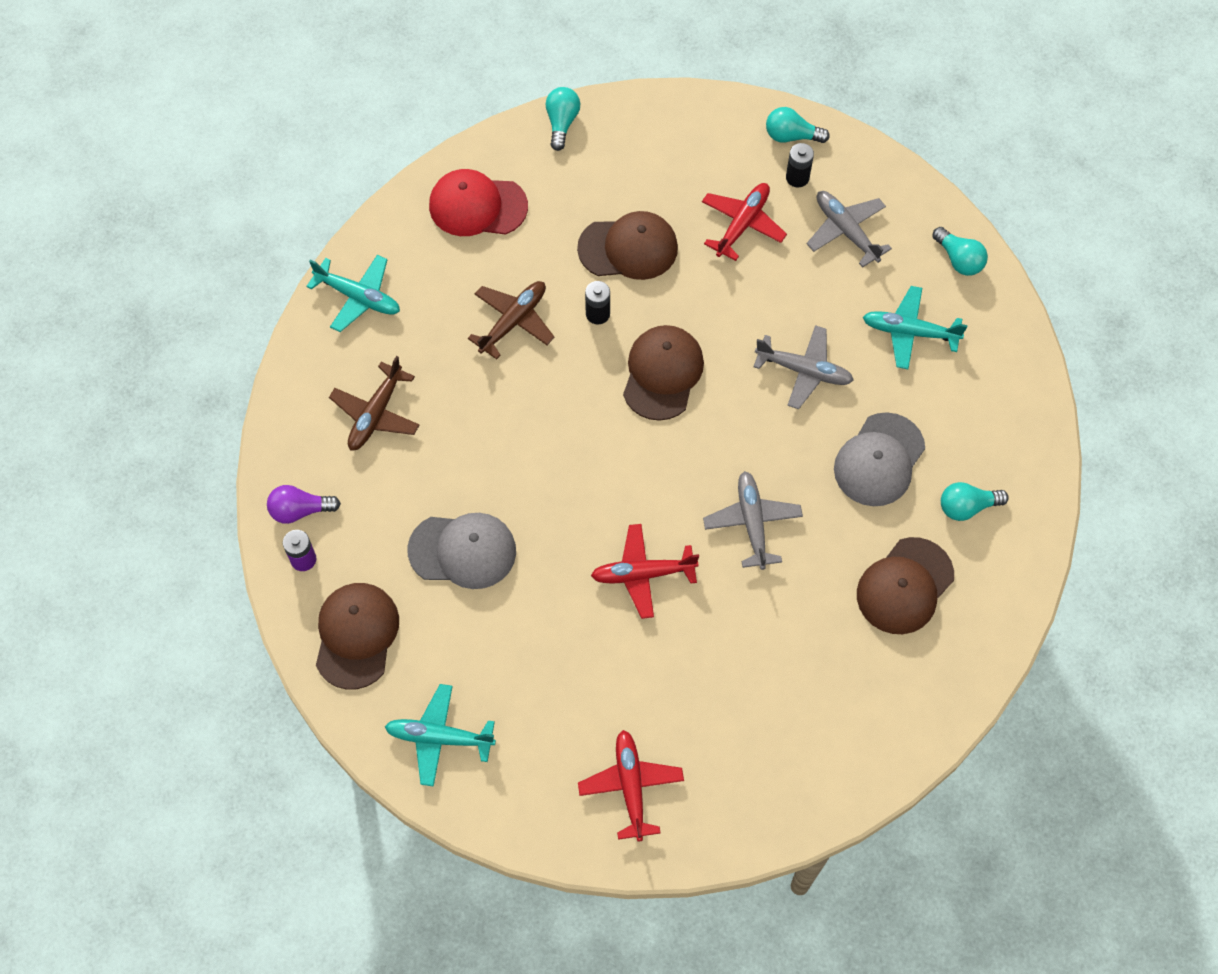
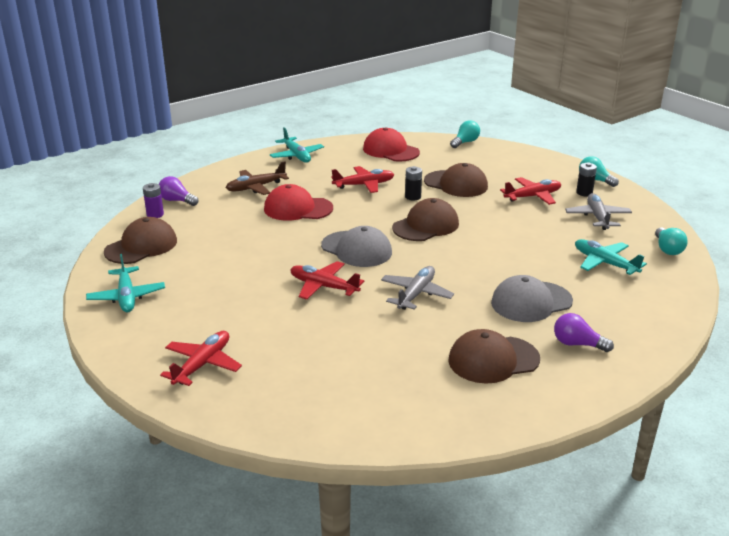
camera: 35 degrees right, 35 degrees down
(439, 737) = (127, 297): turquoise plane -> turquoise plane turned 150 degrees counterclockwise
(462, 551) = (236, 241): grey cap -> grey cap (356, 249)
(476, 431) = (298, 209): none -> red cap
(513, 321) = (364, 185): brown plane -> red plane
(804, 371) = (516, 253): grey plane -> none
(966, 507) = (577, 344): turquoise light bulb -> purple light bulb

